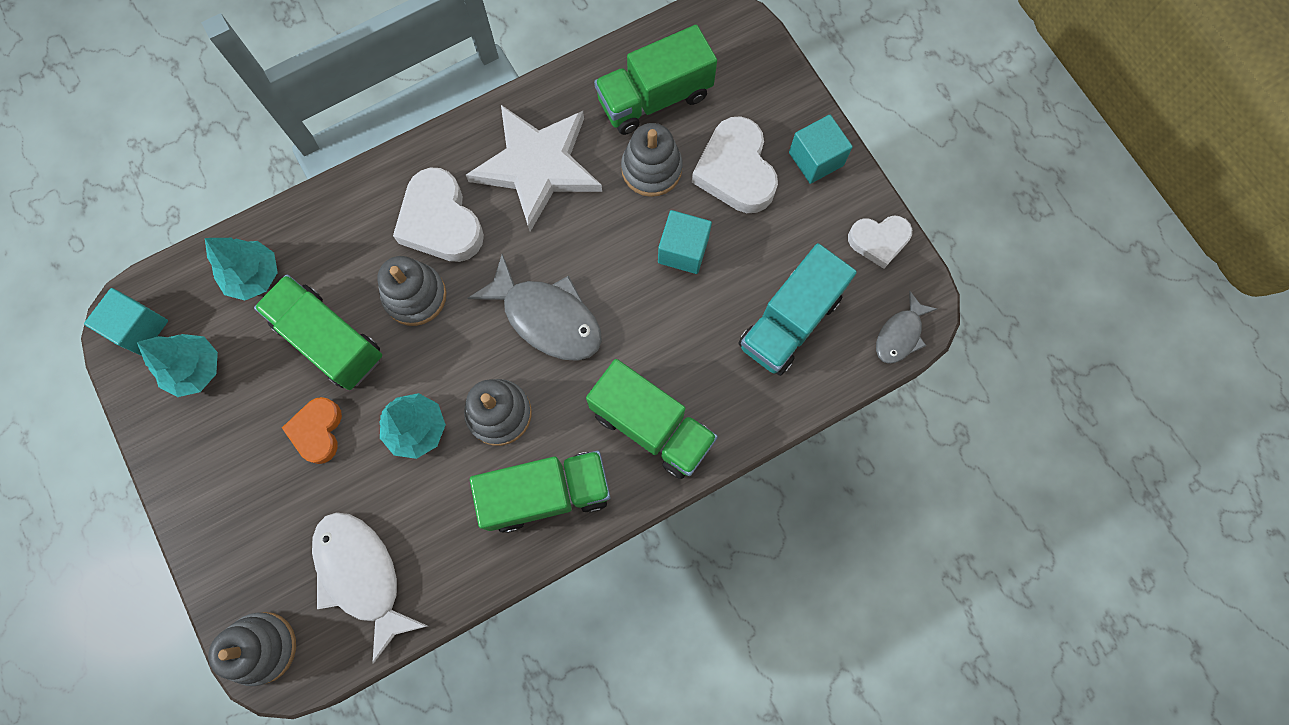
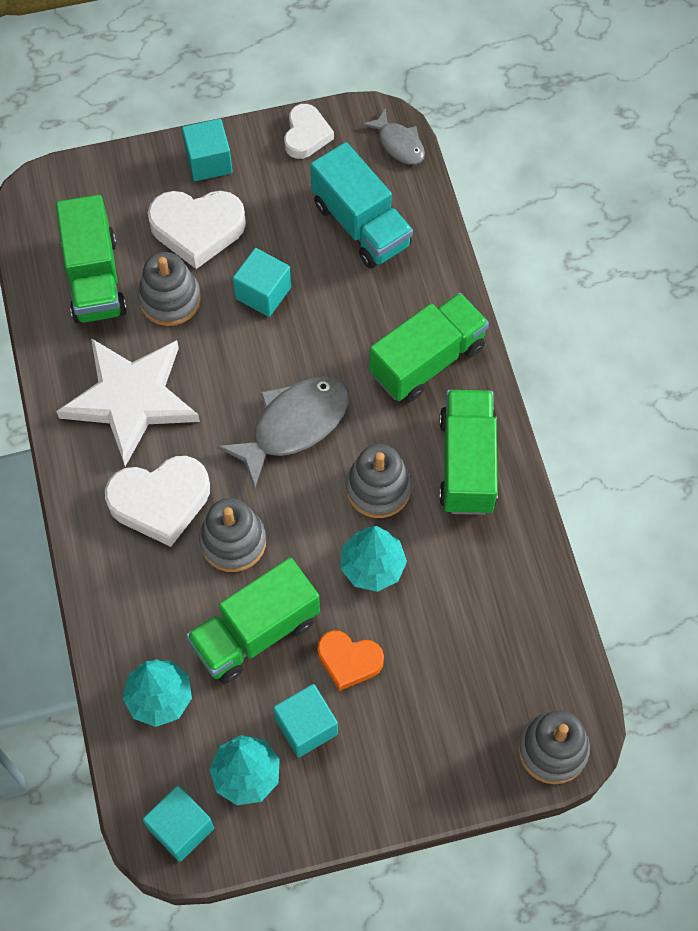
camera: 75 degrees left, 10 degrees down
(247, 409) = (306, 726): none -> turquoise cube
(362, 575) = (504, 644): white fish -> none

